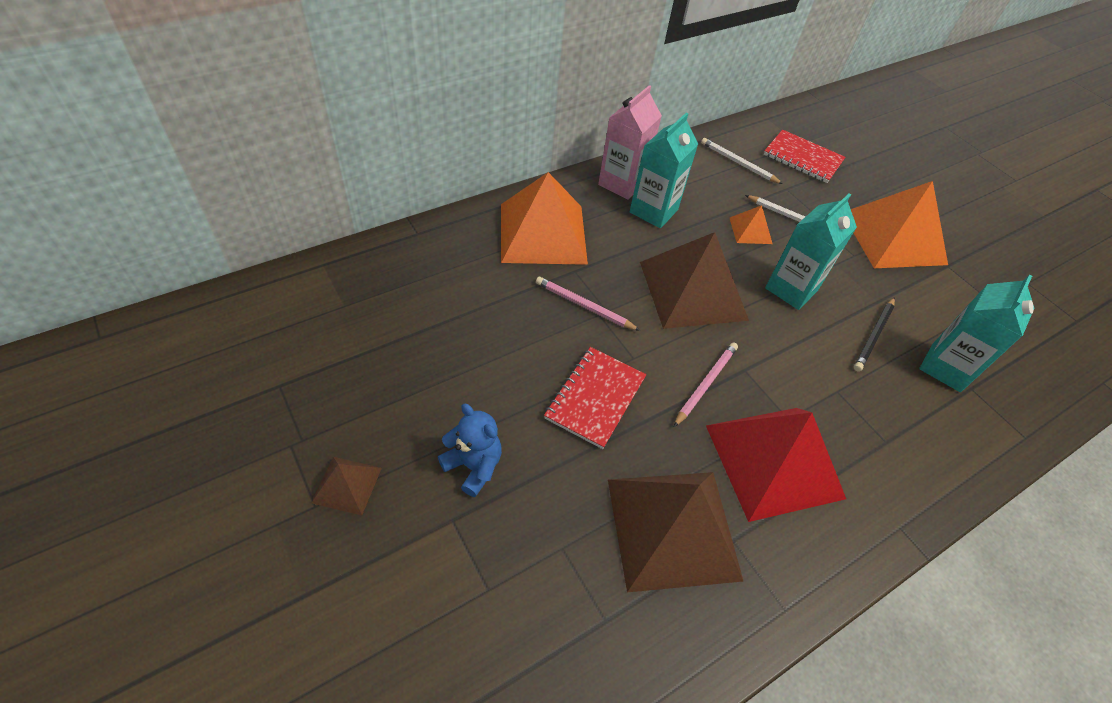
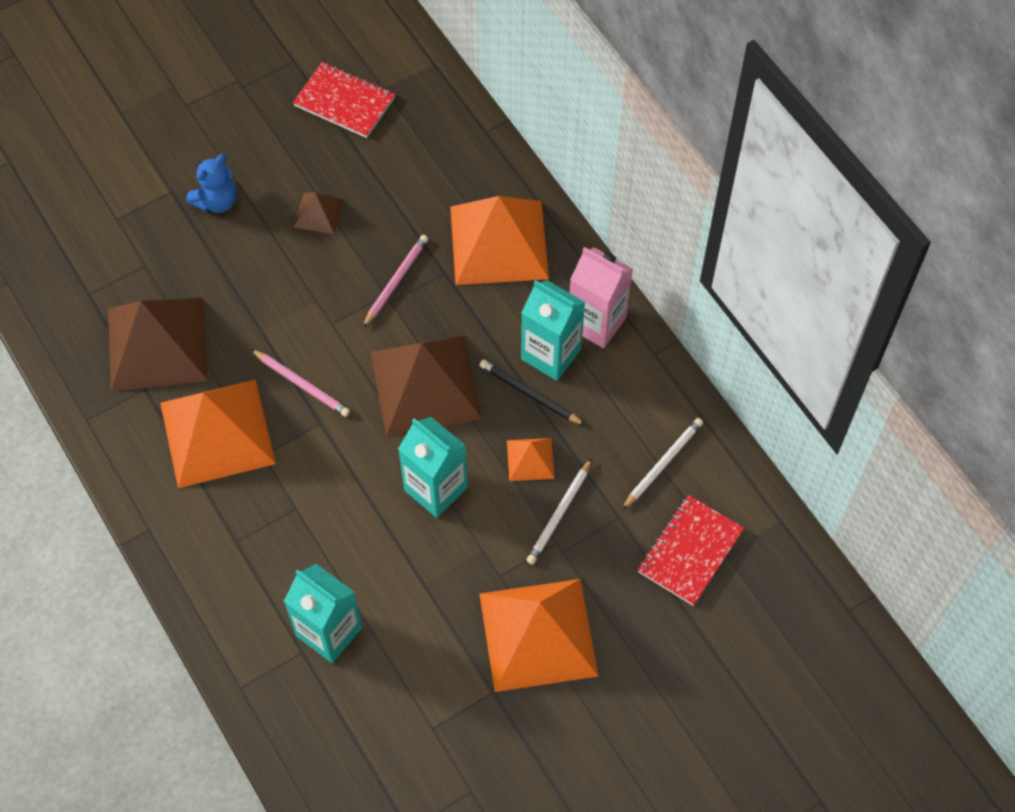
camera: 95 degrees right, 10 degrees up
(347, 485) = (202, 121): brown pyramid -> brown pyramid (318, 213)
(595, 398) = (284, 289): red notebook -> red notebook (344, 102)
(774, 461) = (217, 433): red pyramid -> orange pyramid
(874, 335) = (371, 565): black pencil -> black pencil (530, 394)

